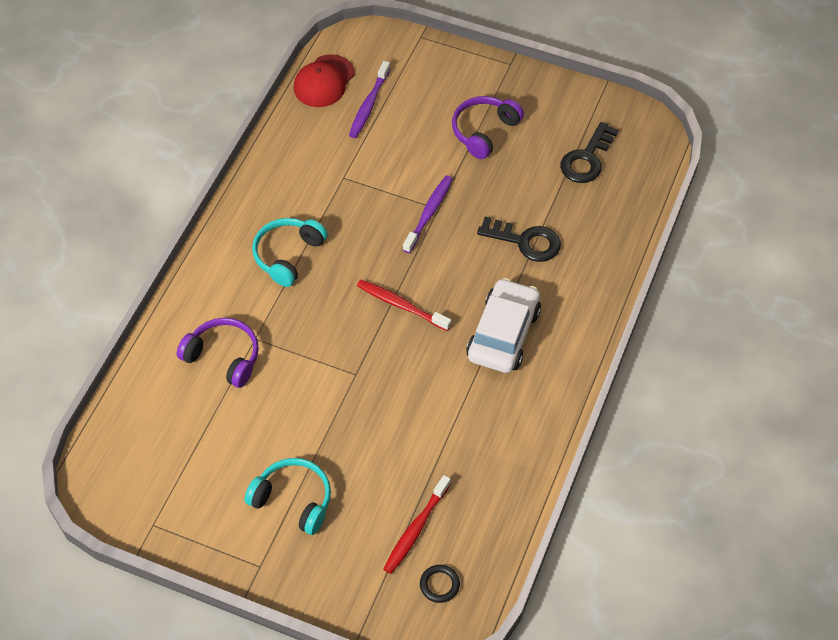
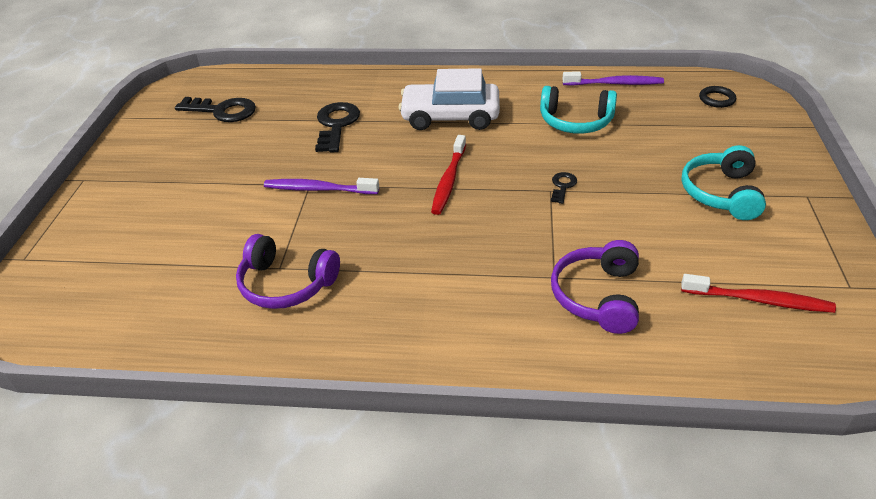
camera: 105 degrees left, 15 degrees down
(288, 255) = (419, 283): turquoise headphones -> turquoise headphones (575, 121)
(324, 81) = (102, 332): red cap -> none
(356, 385) = (562, 186): none -> black key
(369, 105) = (149, 275): purple toothbrush -> purple toothbrush (614, 84)
(416, 529) = (680, 120): red toothbrush -> red toothbrush (759, 300)
(484, 131) = (190, 177): purple headphones -> purple headphones (286, 284)

